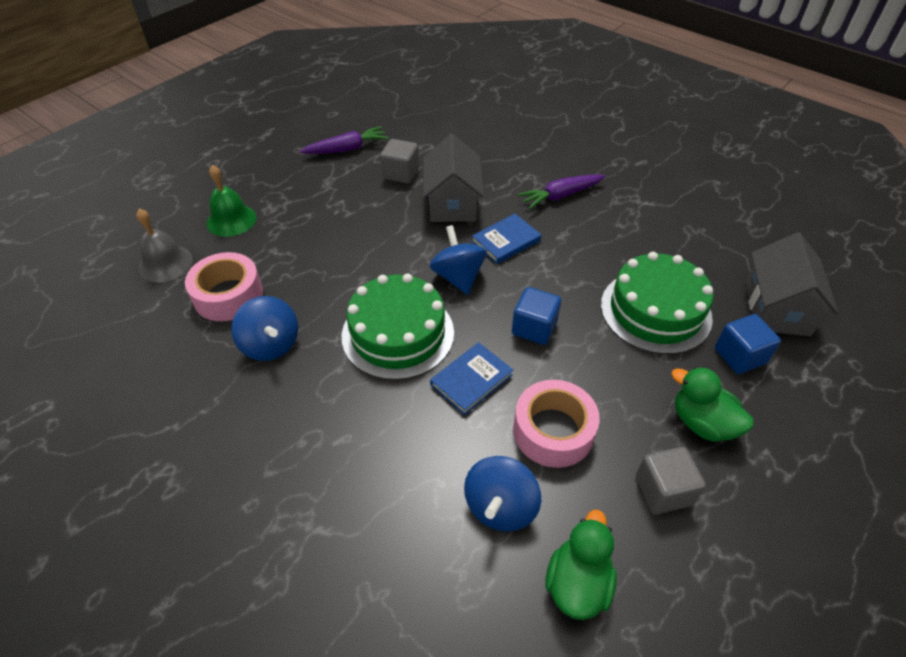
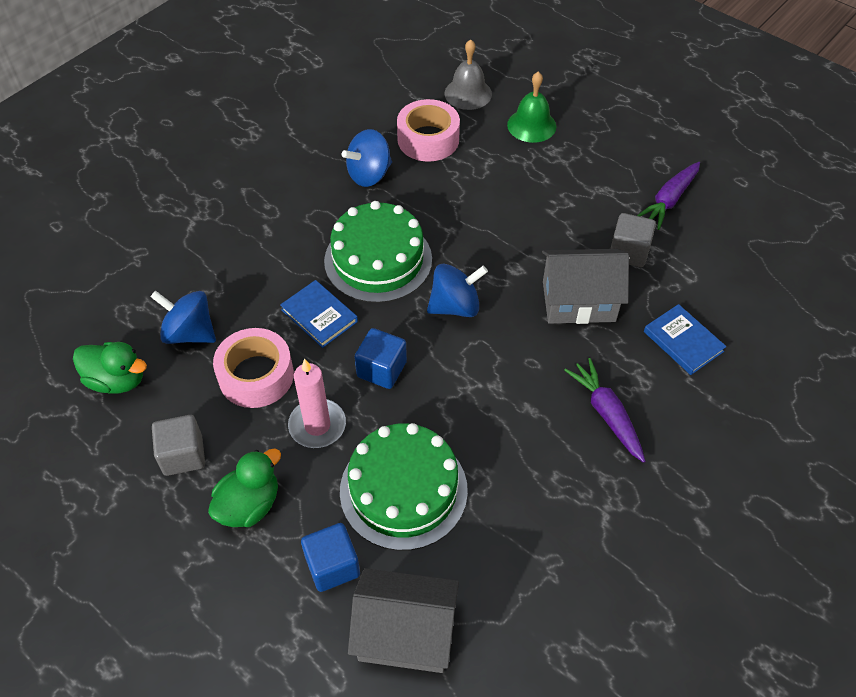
camera: 90 degrees right, 5 degrees up
(347, 149) = (669, 200): purple carrot -> purple carrot turned 60 degrees clockwise
(506, 241) = (515, 351): blue book -> blue book (683, 341)
(604, 374) = (317, 425): none -> pink candle

